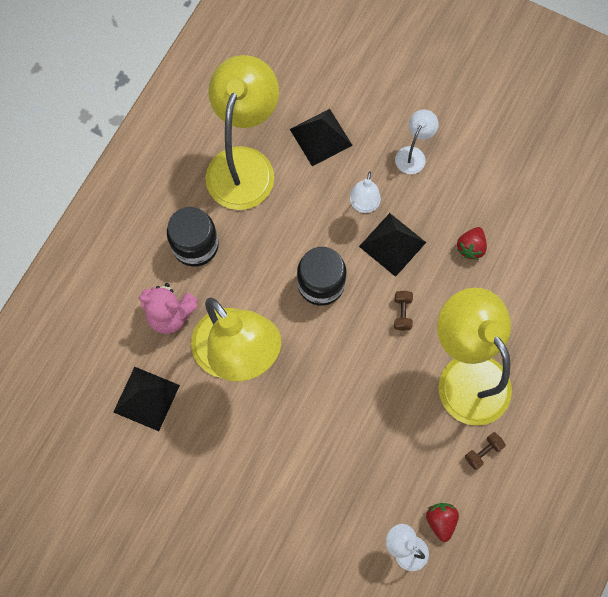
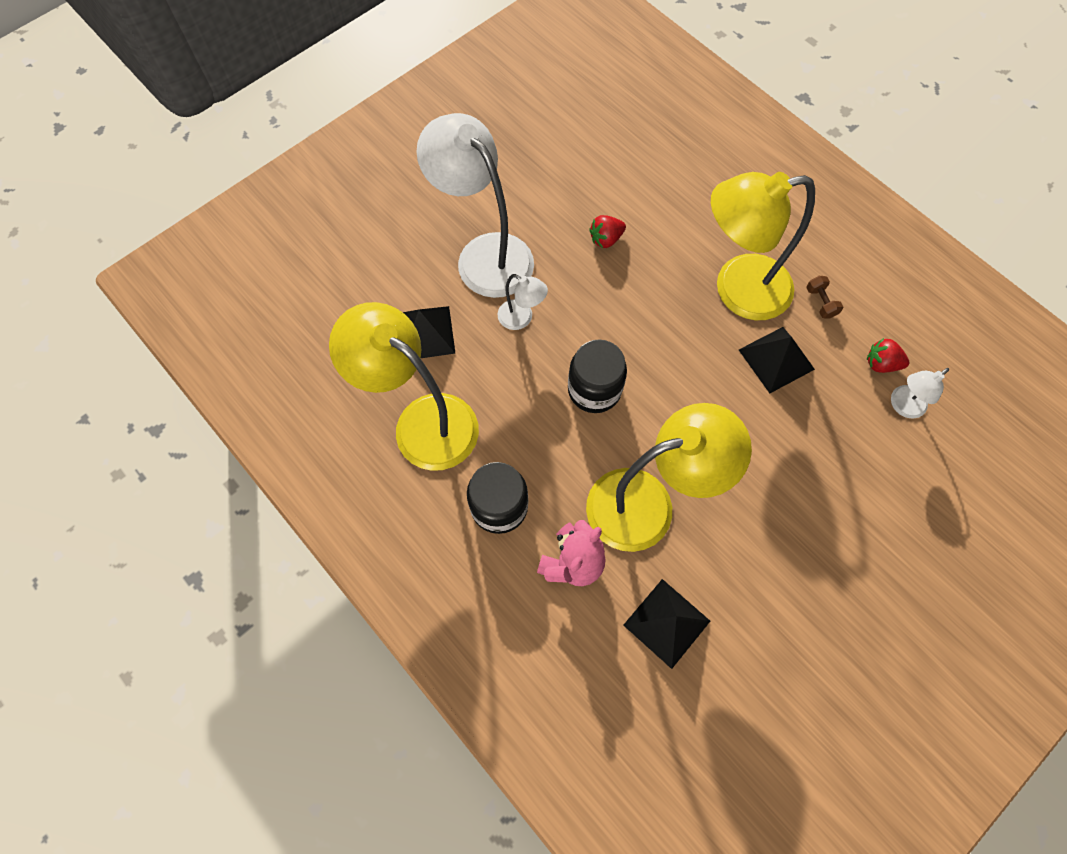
camera: 70 degrees left, 5 degrees down
(392, 244) = (575, 307): black pyramid -> black pyramid (776, 359)
(402, 313) = (654, 323): brown dumbbell -> none
(413, 154) = (484, 254): white lamp -> white lamp, size x2.24
(470, 247) = (606, 239): red strawberry -> red strawberry turned 105 degrees clockwise

